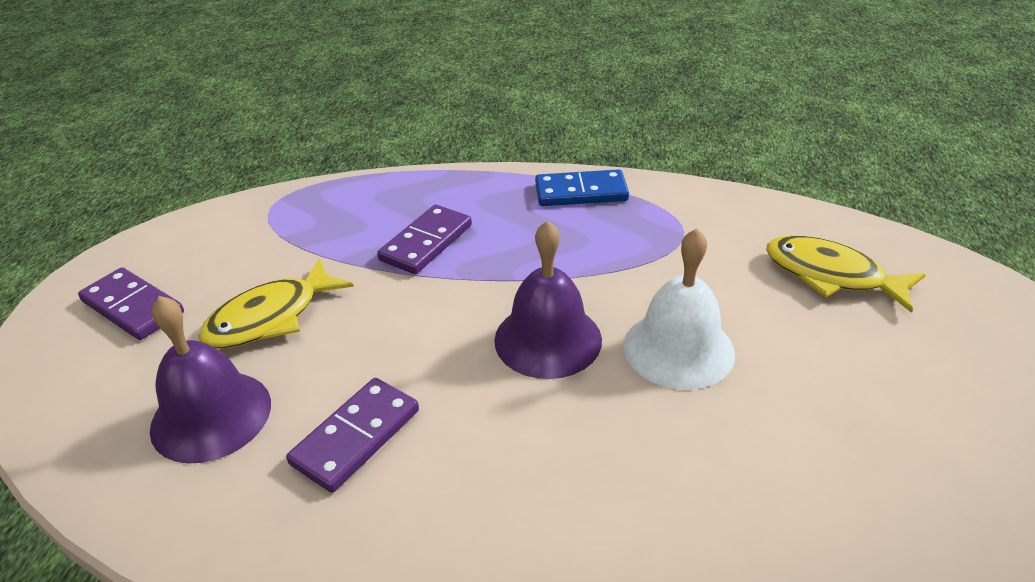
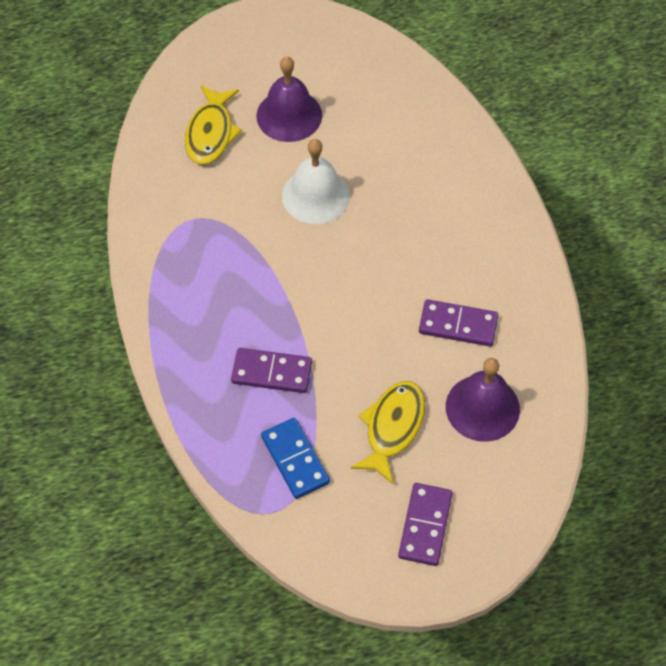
camera: 115 degrees left, 20 degrees up
(271, 317) = (392, 428): yellow fish -> yellow fish turned 90 degrees counterclockwise
(548, 339) = (338, 262): purple bell -> purple bell (289, 115)
(581, 192) = (164, 295): blue domino -> blue domino (295, 459)

